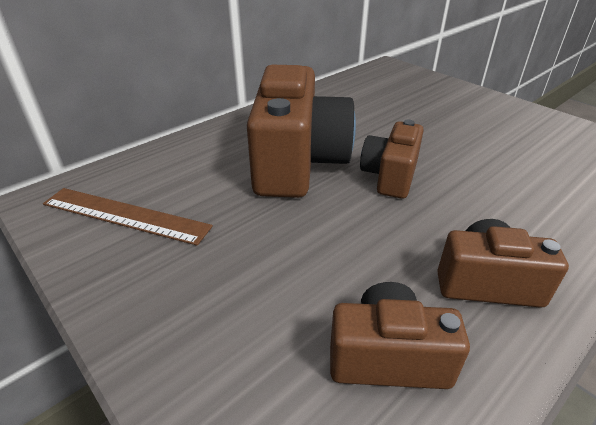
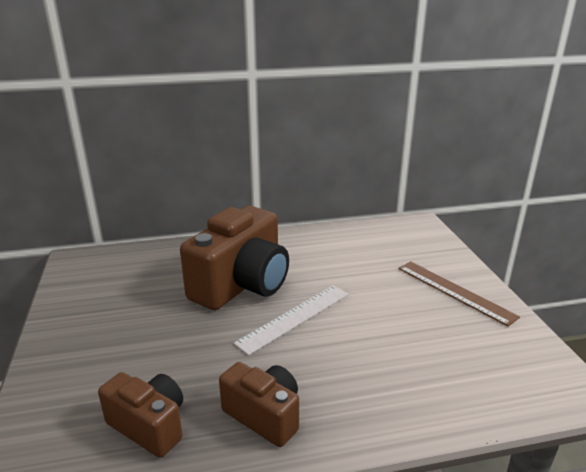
camera: 30 degrees right, 10 degrees down
(125, 215) = (105, 284): brown ruler -> brown ruler (454, 291)
(390, 176) = (295, 318): brown camera -> white ruler

